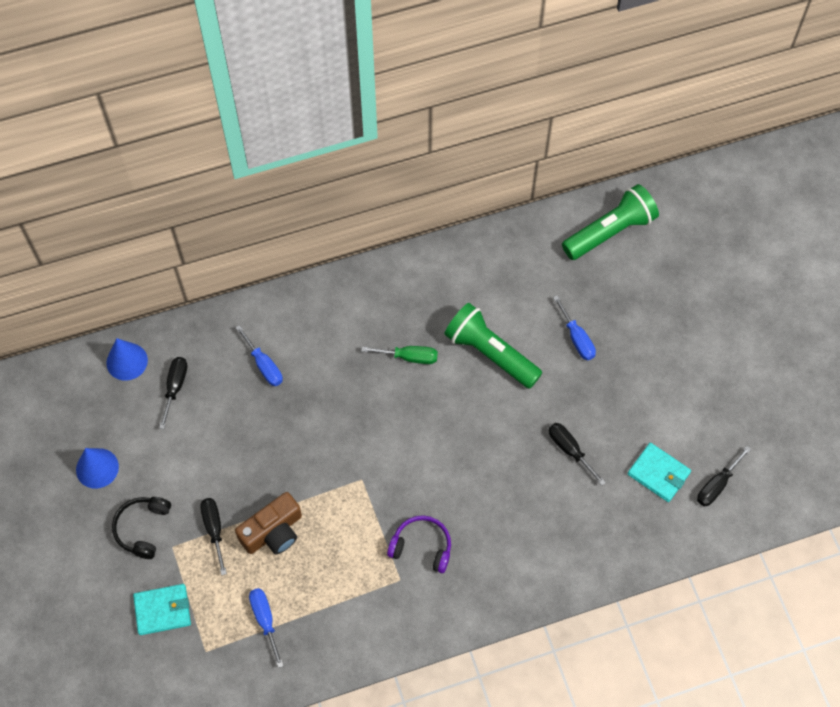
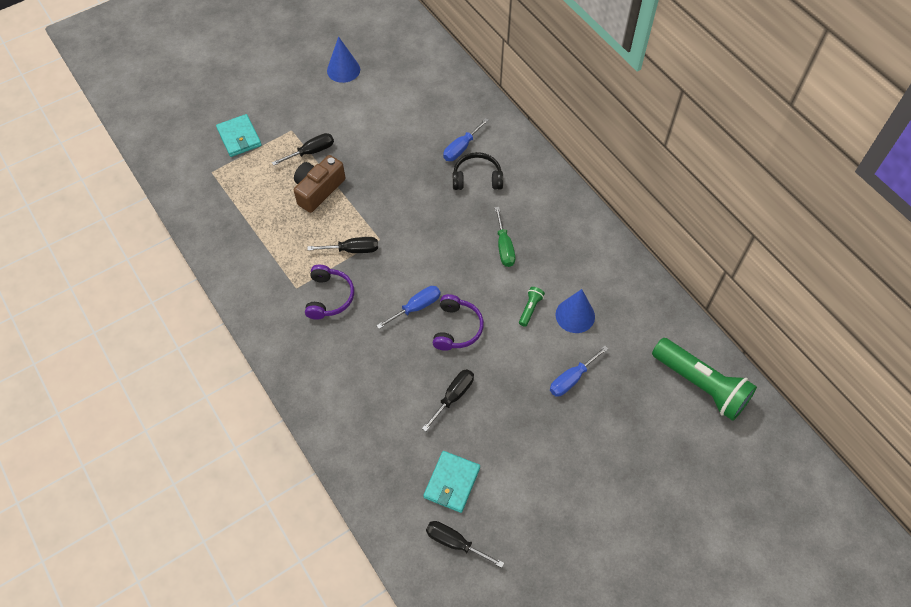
camera: 75 degrees right, 5 degrees down
(127, 361) = (436, 63): blue cone -> blue cone (575, 315)
(142, 528) = (302, 108): black headphones -> black headphones (477, 178)
(175, 387) = (423, 97): black screwdriver -> black screwdriver (352, 250)
(265, 620) = (243, 203): blue screwdriver -> blue screwdriver (416, 307)
(273, 532) = (318, 190): brown camera -> brown camera turned 90 degrees clockwise
(490, 353) = (530, 309): green flashlight -> green flashlight, size x0.41
(494, 427) = (457, 328): none -> purple headphones

